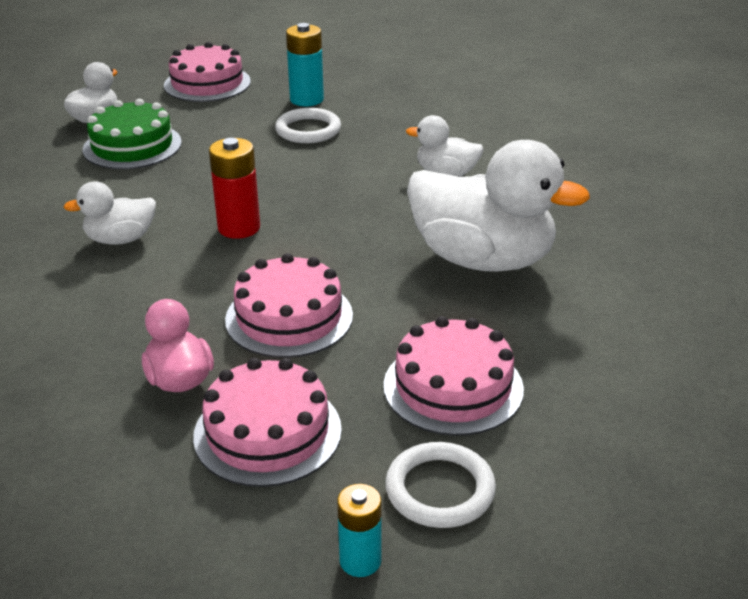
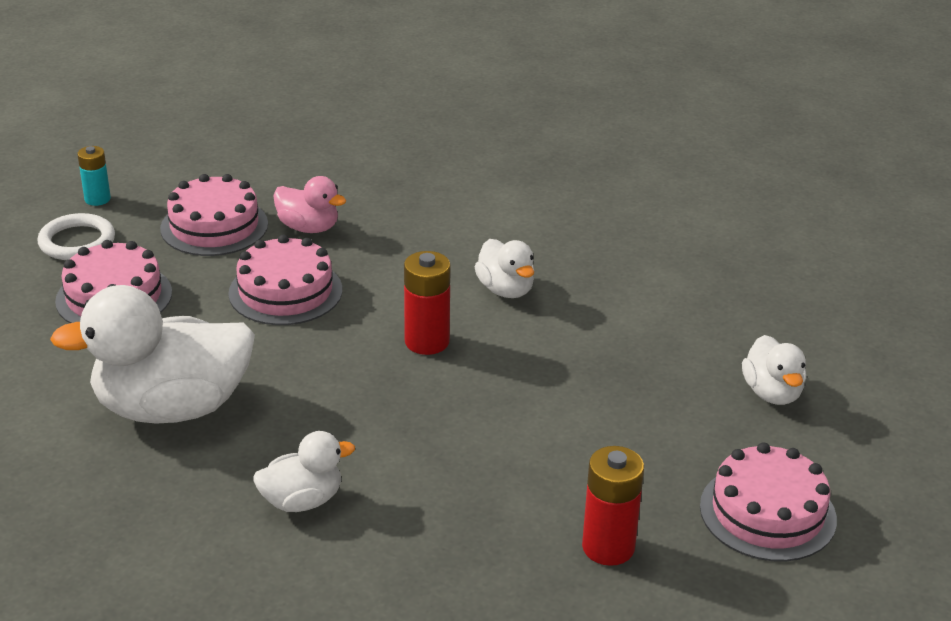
camera: 140 degrees right, 0 degrees up
(120, 239) = (505, 290): white duck -> white duck turned 120 degrees clockwise
(132, 146) = (670, 379): green cake -> none
(307, 99) = (608, 547): turquoise battery -> red battery
(308, 130) = (532, 492): white ring -> none

